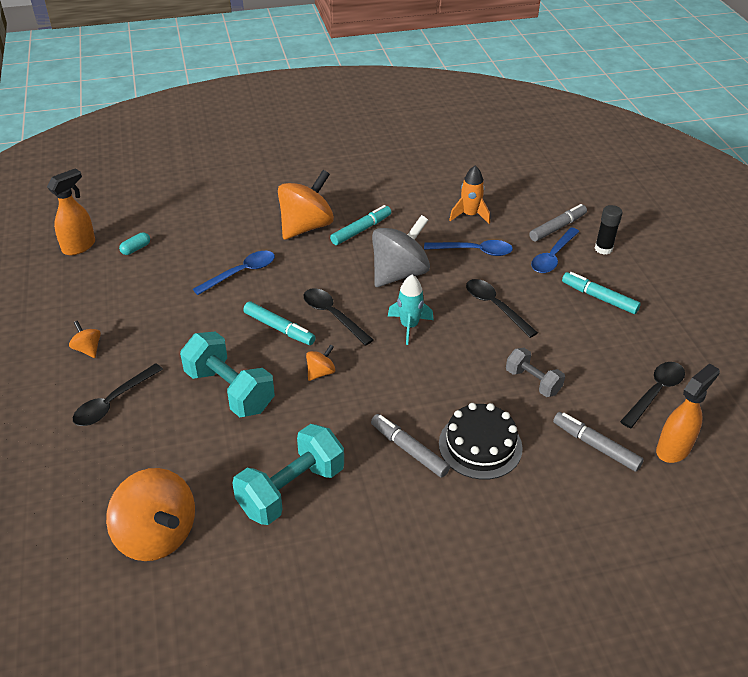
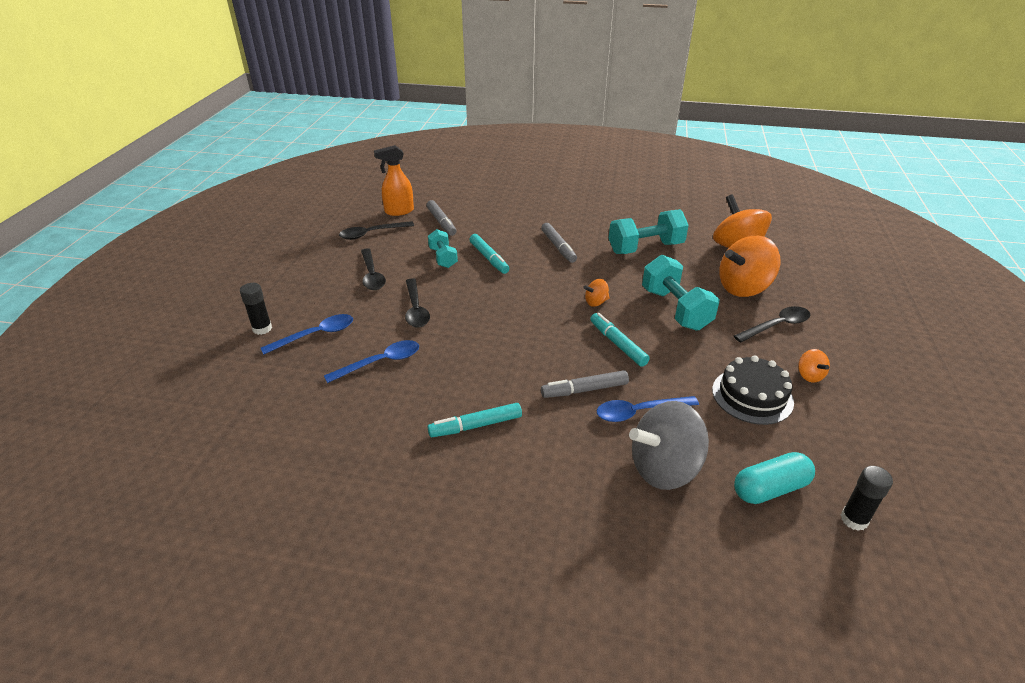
camera: 155 degrees left, 5 degrees down
(79, 246) = (854, 519): orange spray bottle -> black glue stick
(136, 249) = (770, 489): turquoise capsule -> turquoise capsule, size x1.88
(306, 226) = (538, 452): orange spinning top -> orange spinning top (743, 288)
(333, 315) = (562, 341): black spoon -> black spoon (372, 275)
(399, 273) = (473, 362): grey spinning top -> grey spinning top (664, 468)
(409, 326) = (501, 315): turquoise rocket -> none
(470, 215) = (339, 405): orange rocket -> none
(474, 251) = (380, 362): blue spoon -> blue spoon turned 120 degrees clockwise
(480, 445) = (511, 238): black cake -> black cake (752, 396)
(533, 382) = (443, 258): grey dumbbell -> turquoise dumbbell
(557, 227) = (271, 362): grey marker -> grey marker (584, 390)
(599, 298) = (325, 292): turquoise marker -> turquoise marker (489, 258)

